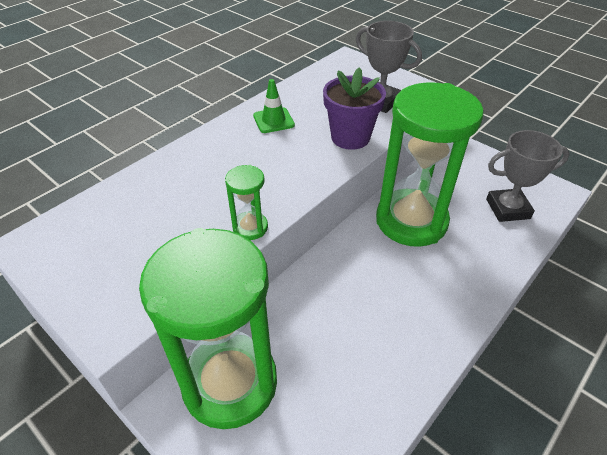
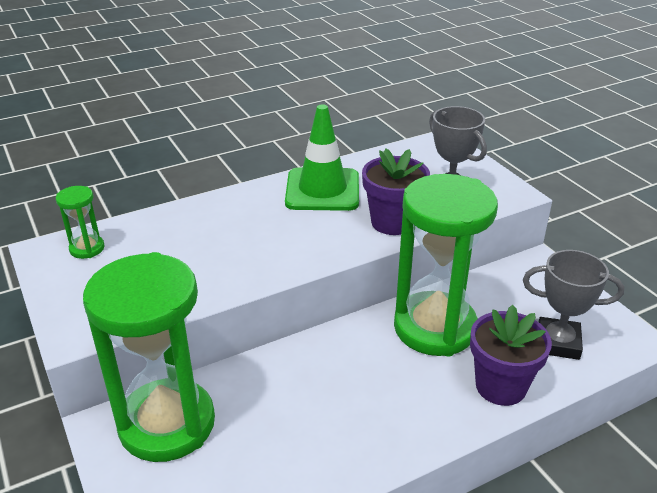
camera: 20 degrees right, 10 degrees down
(250, 227) = (241, 283): green hourglass -> green hourglass (87, 248)
(273, 120) = (322, 190): green traffic cone -> green traffic cone, size x1.87
(488, 258) = (500, 386): none -> purple flower pot

